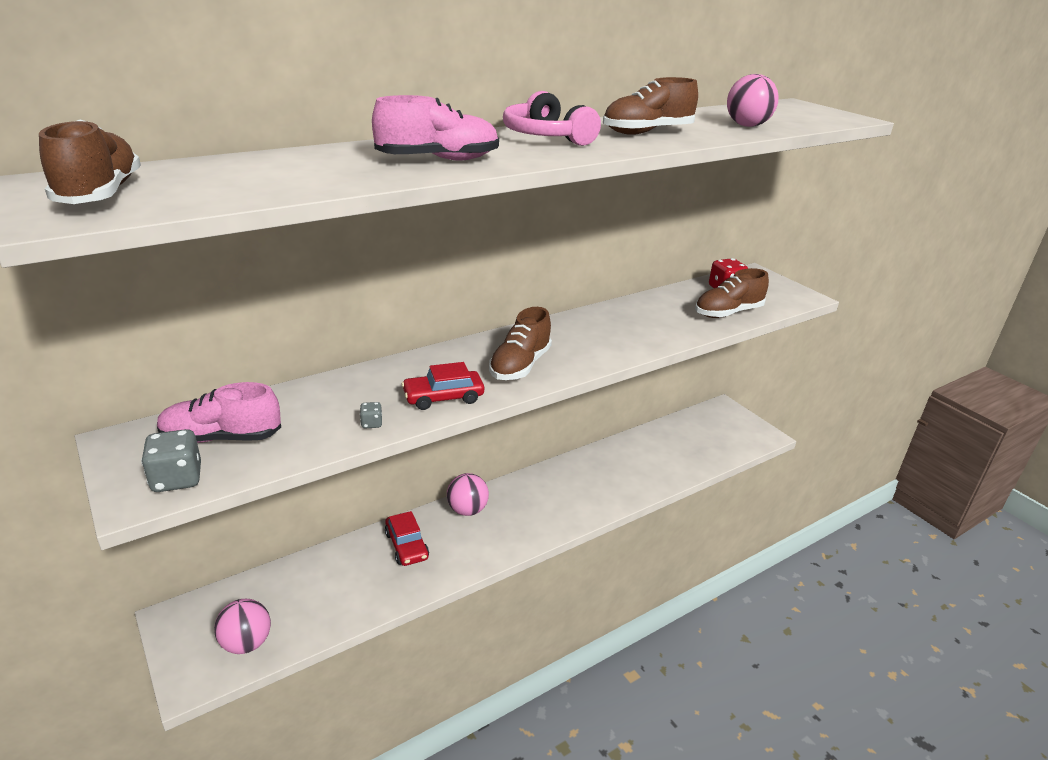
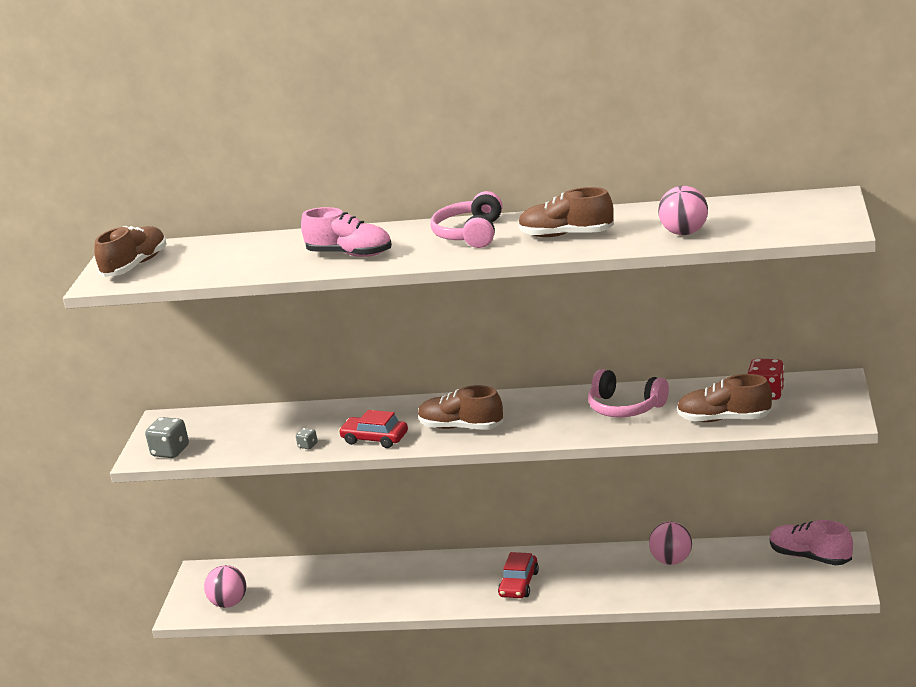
camera: 45 degrees right, 5 degrees down
(221, 438) = (215, 432): pink shoe -> pink shoe (810, 556)
(406, 545) = (388, 576): red car -> red car (519, 584)
(467, 510) = (462, 564): pink ball -> pink ball (672, 560)
(520, 366) = (461, 427): brown shoe -> brown shoe turned 45 degrees clockwise
(640, 319) = (625, 407): none -> pink headphones

